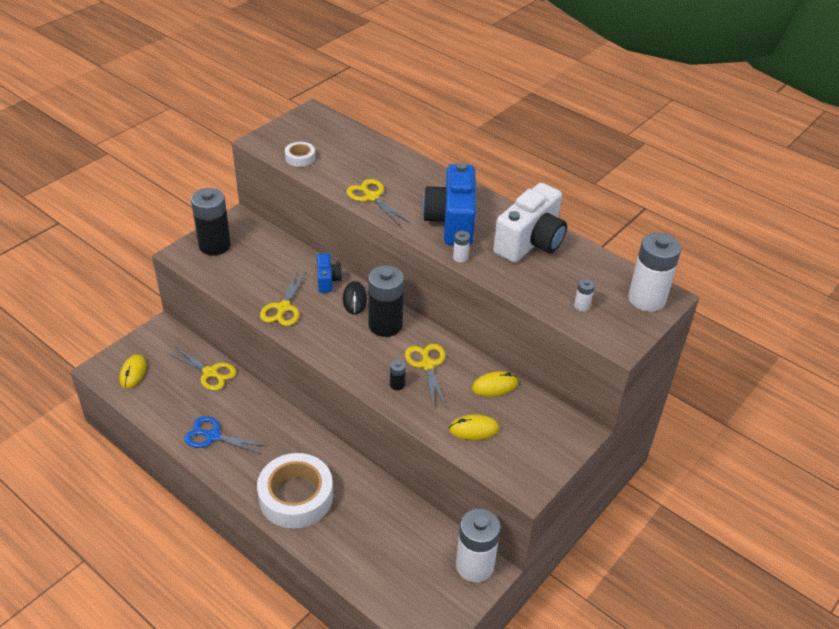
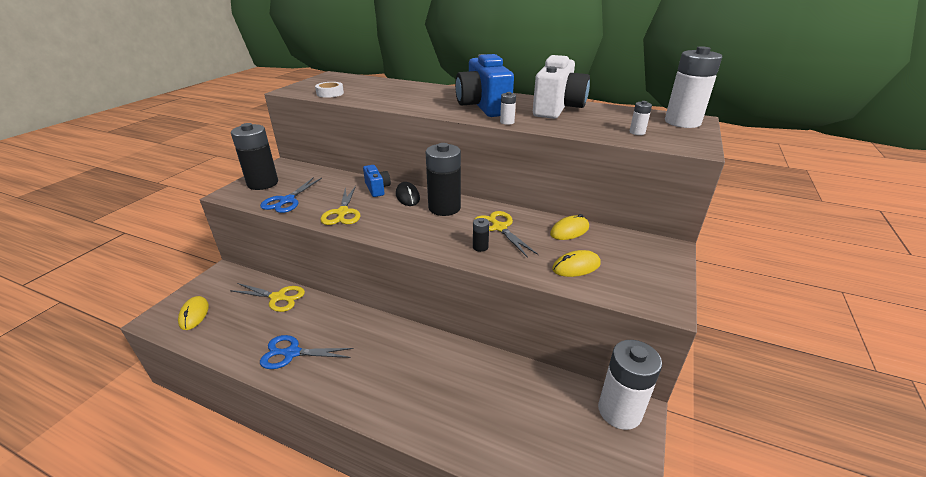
camera: 15 degrees left, 10 degrees down
(234, 278) = (287, 201): none -> blue scissors
(296, 496) = (401, 391): white tape -> none
(371, 197) = (404, 103): yellow scissors -> none

